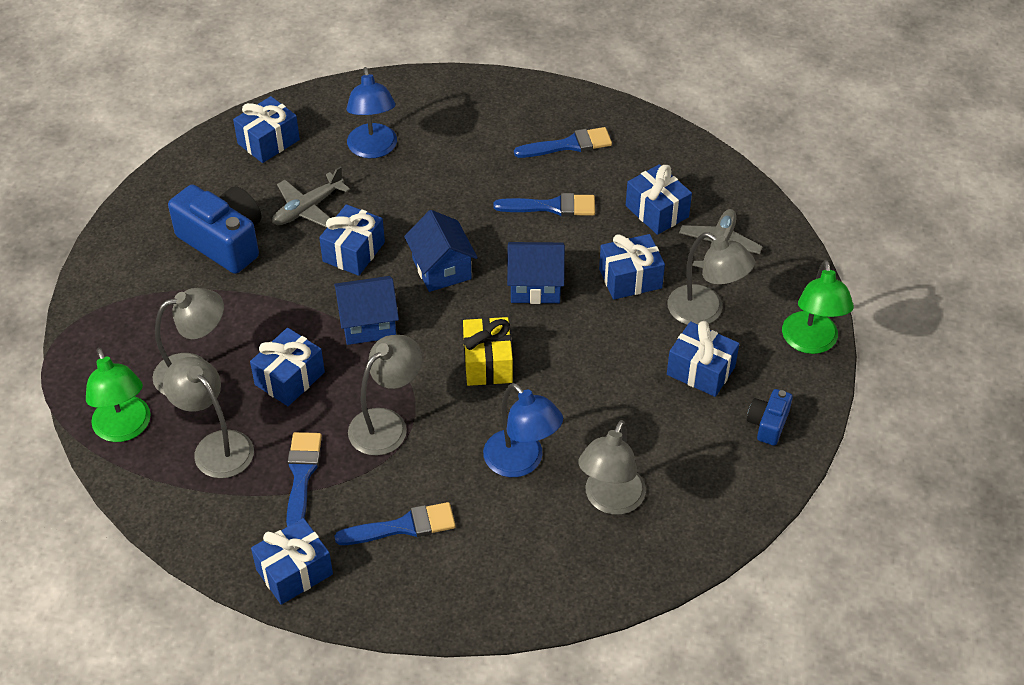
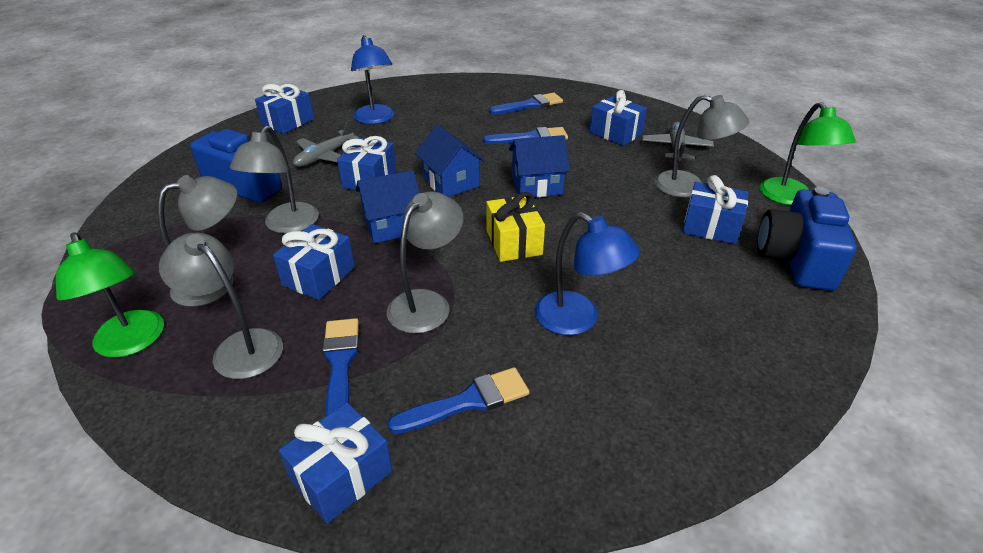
camera: 10 degrees left, 10 degrees down
(610, 500) = (685, 343): grey lamp -> grey lamp (286, 225)
(630, 278) = (615, 173): blue gift -> none
(768, 424) = (796, 259): blue camera -> blue camera, size x1.95

